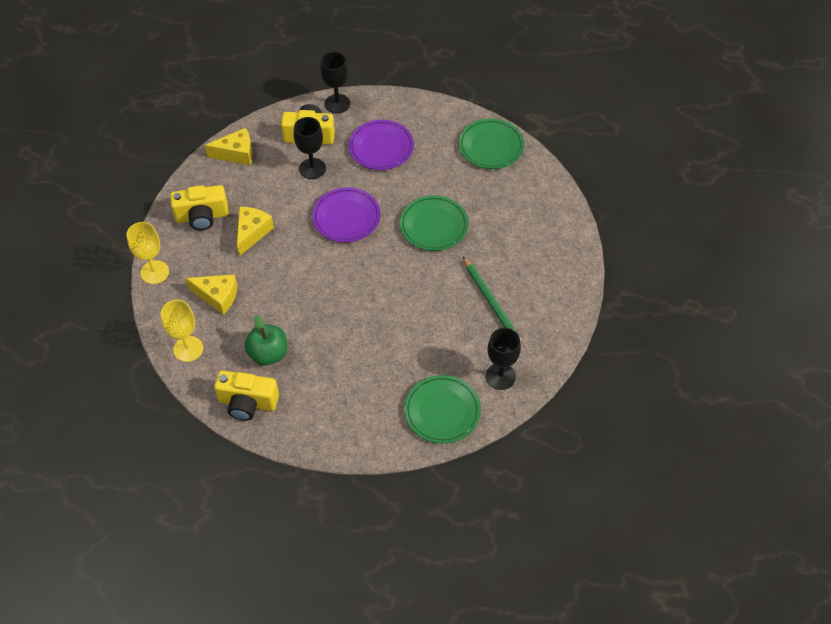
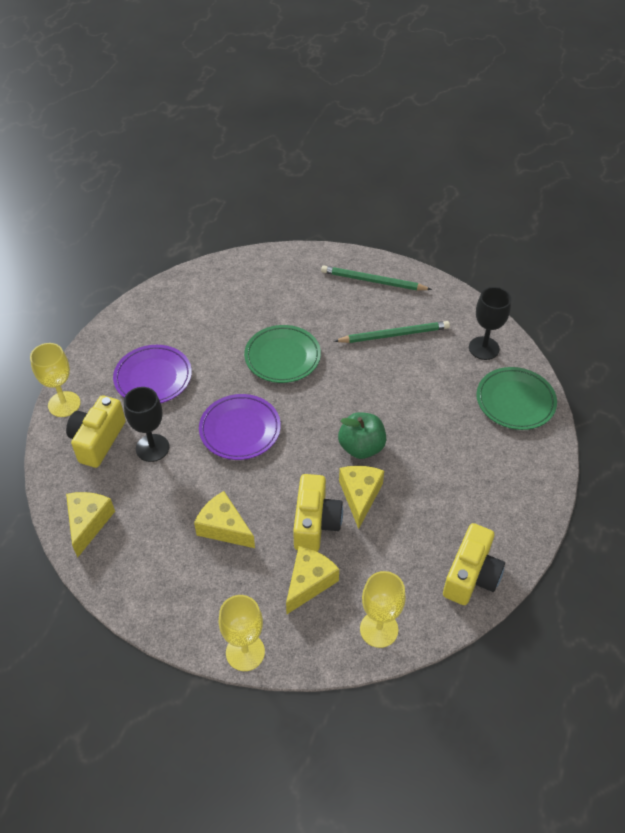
camera: 75 degrees left, 5 degrees down
(202, 216) = (175, 580): yellow camera -> yellow camera (315, 523)
(268, 354) = (408, 542): green apple -> green apple (361, 447)
(304, 312) = (360, 496): none -> yellow cheese
(337, 103) = (64, 404): black goblet -> yellow goblet
(491, 146) = (197, 289): green plate -> none
(554, 271) = (373, 281): none -> green pencil

